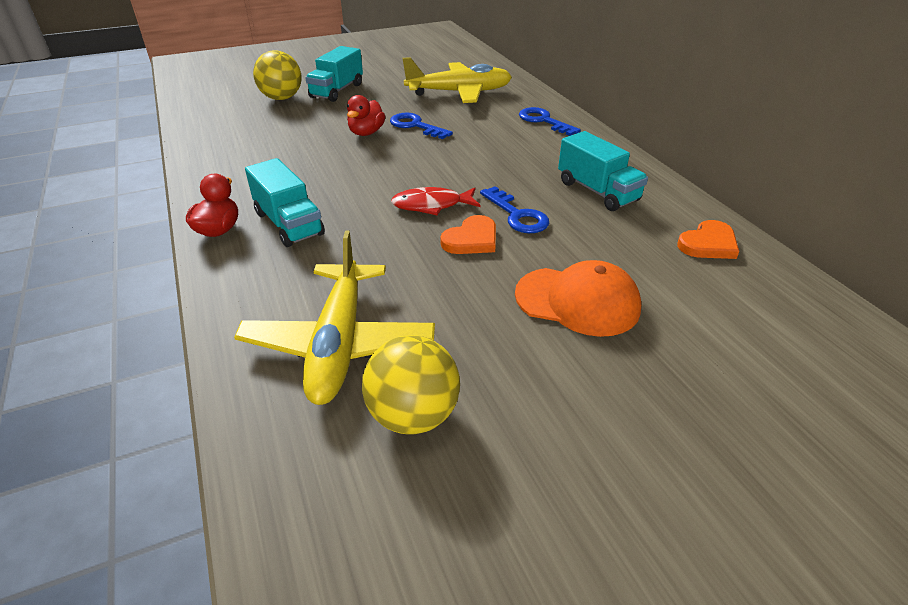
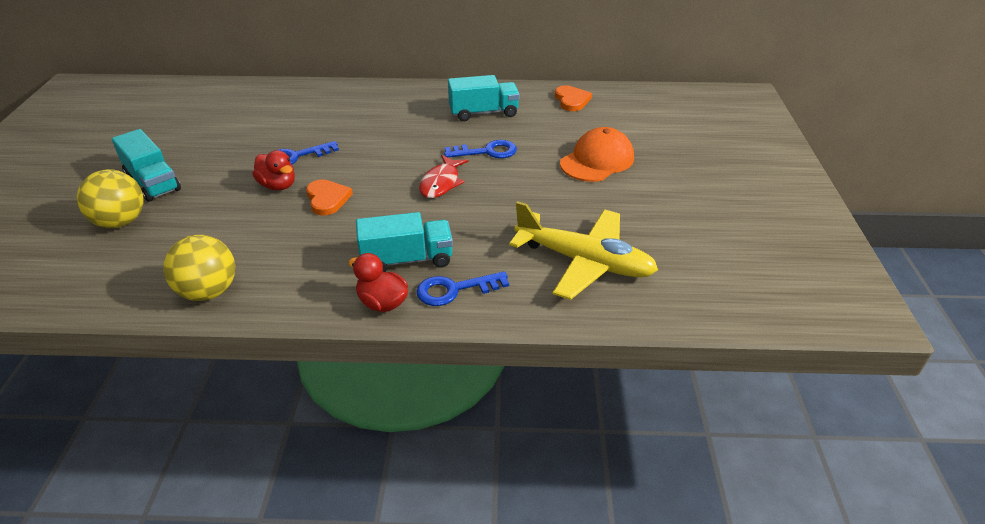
camera: 65 degrees left, 0 degrees up
(413, 415) = (665, 246): yellow ball -> yellow ball (208, 292)
(459, 92) = (254, 118): yellow plane -> none
(471, 239) = (502, 178): orange heart -> orange heart (327, 199)
(543, 121) = (359, 98): blue key -> blue key (454, 290)

